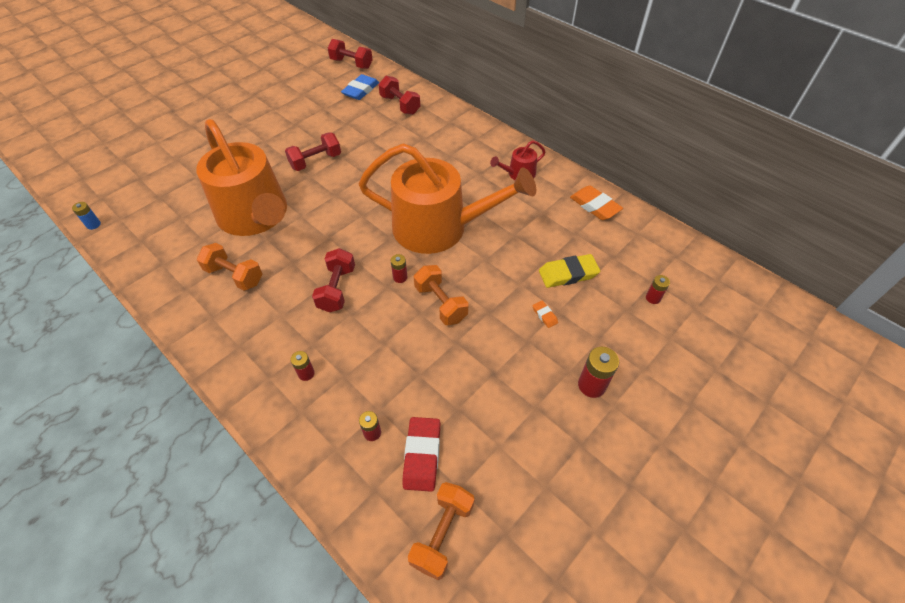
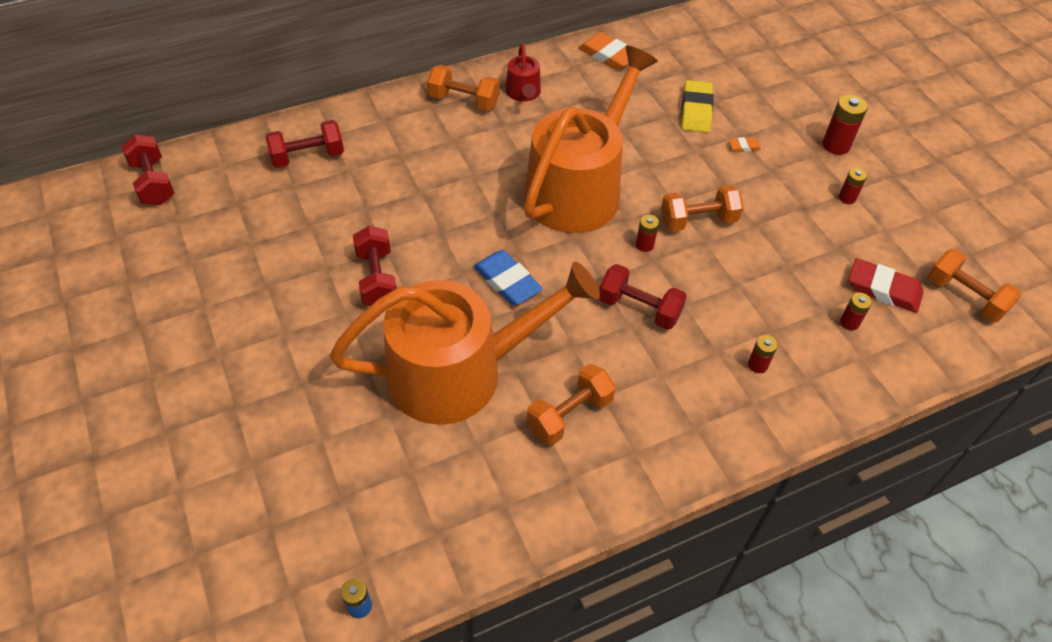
camera: 70 degrees left, 0 degrees up
(351, 64) = (153, 183): red dumbbell -> red dumbbell turned 75 degrees counterclockwise
(361, 90) = (237, 189): blue eraser -> blue eraser (507, 281)
(490, 149) = (464, 101): none -> orange dumbbell
(594, 206) = (608, 55): orange eraser -> orange eraser turned 60 degrees clockwise
(653, 298) = (749, 67): red battery -> red battery (847, 198)

